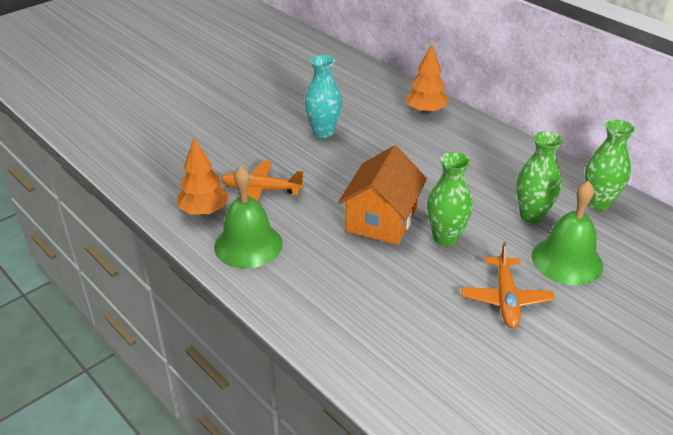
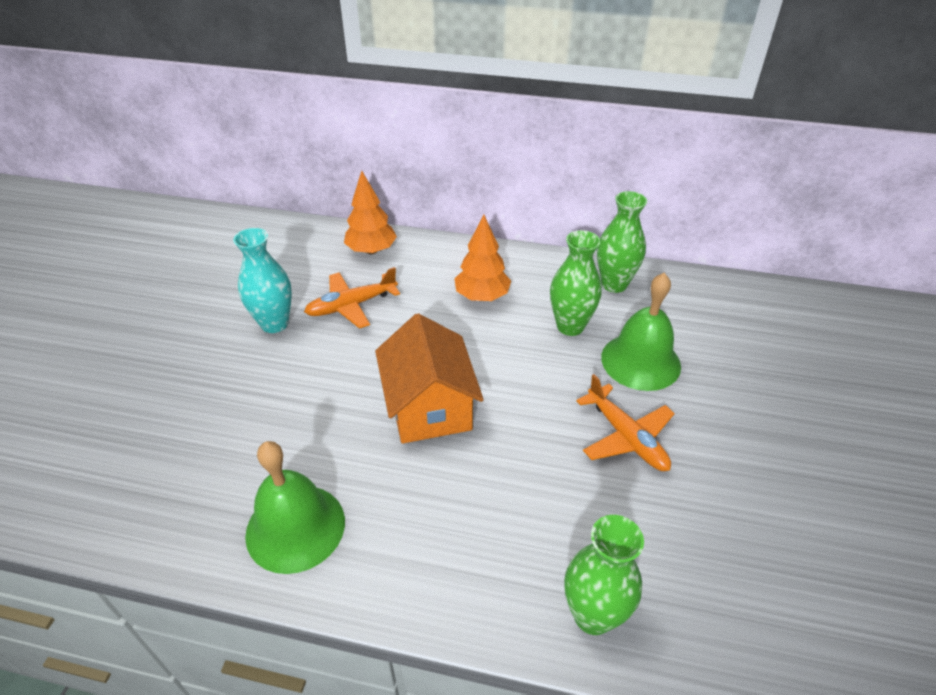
camera: 35 degrees left, 5 degrees up
(204, 211) = (197, 509): orange tree -> orange tree (482, 296)
(261, 190) = (254, 438): orange plane -> orange plane (351, 306)
(445, 238) = (512, 395): green vase -> green vase (593, 615)

